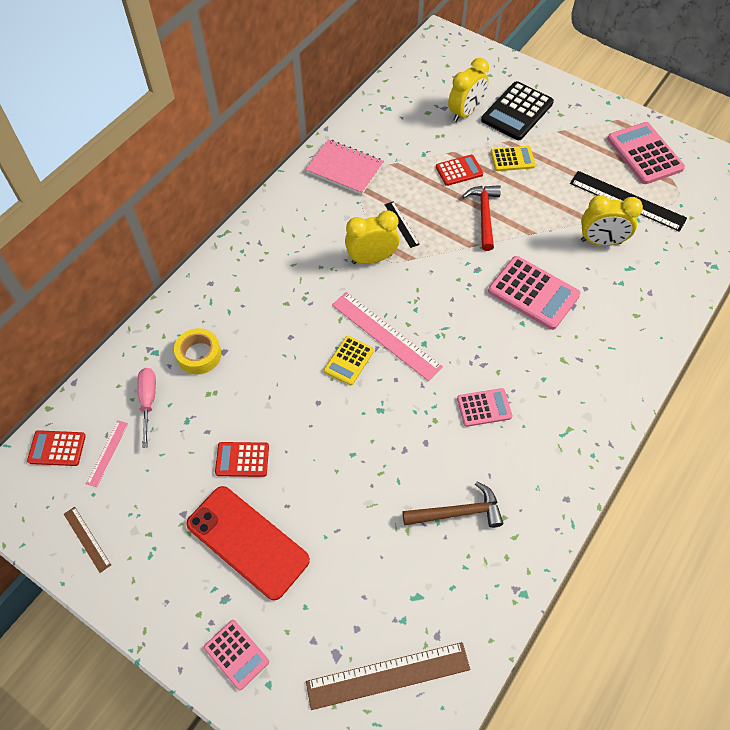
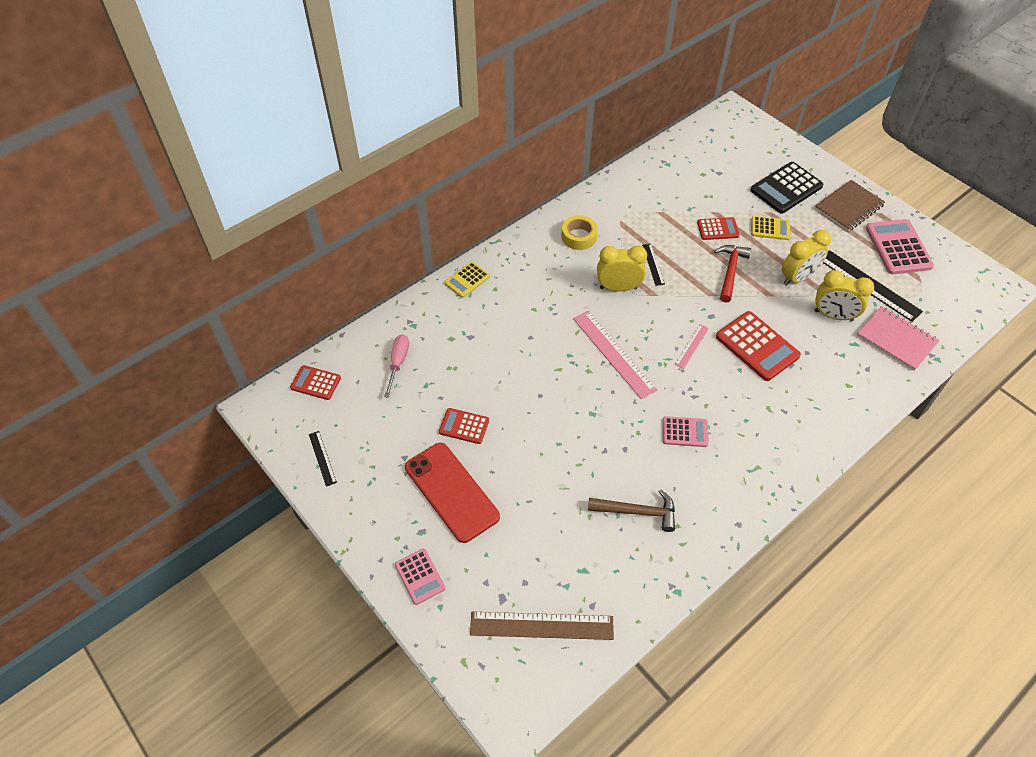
camera: 15 degrees right, 5 degrees down
(87, 539) = (322, 458): brown ruler -> black ruler
(107, 453) = (355, 395): pink ruler -> pink ruler (691, 346)
(199, 355) = (449, 335): yellow tape -> yellow tape (579, 237)
(344, 168) = (615, 208): pink notebook -> pink notebook (896, 339)
(349, 360) = (576, 367): yellow calculator -> yellow calculator (467, 280)
(465, 113) = (737, 181): yellow clock -> yellow clock (797, 277)
(533, 293) = (757, 346): pink calculator -> red calculator
(584, 120) = (848, 207): none -> brown notebook

